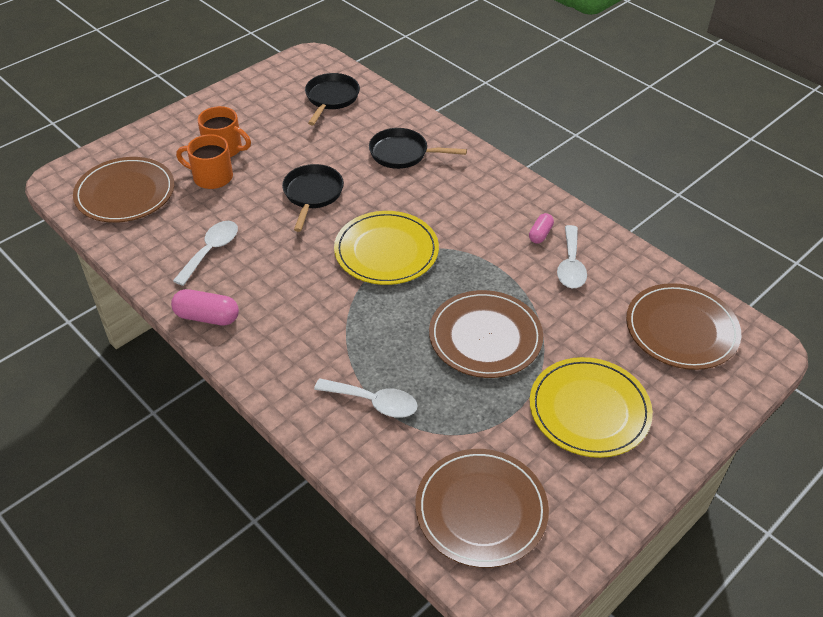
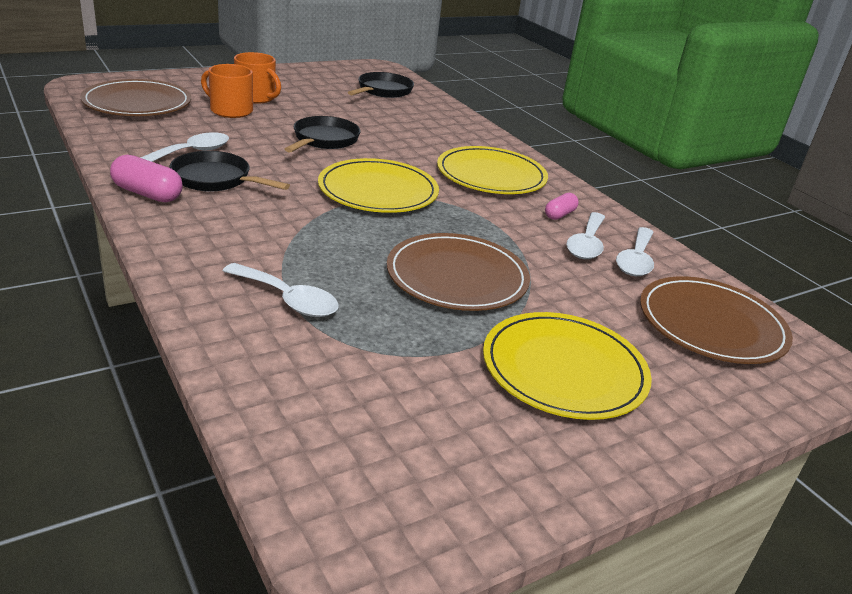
camera: 10 degrees right, 15 degrees down
(402, 153) = (434, 134): black pan -> black pan (215, 179)
(470, 198) = (491, 175): none -> yellow plate
(481, 509) = (368, 434): brown plate -> none
(612, 273) = (635, 260): none -> white spoon

